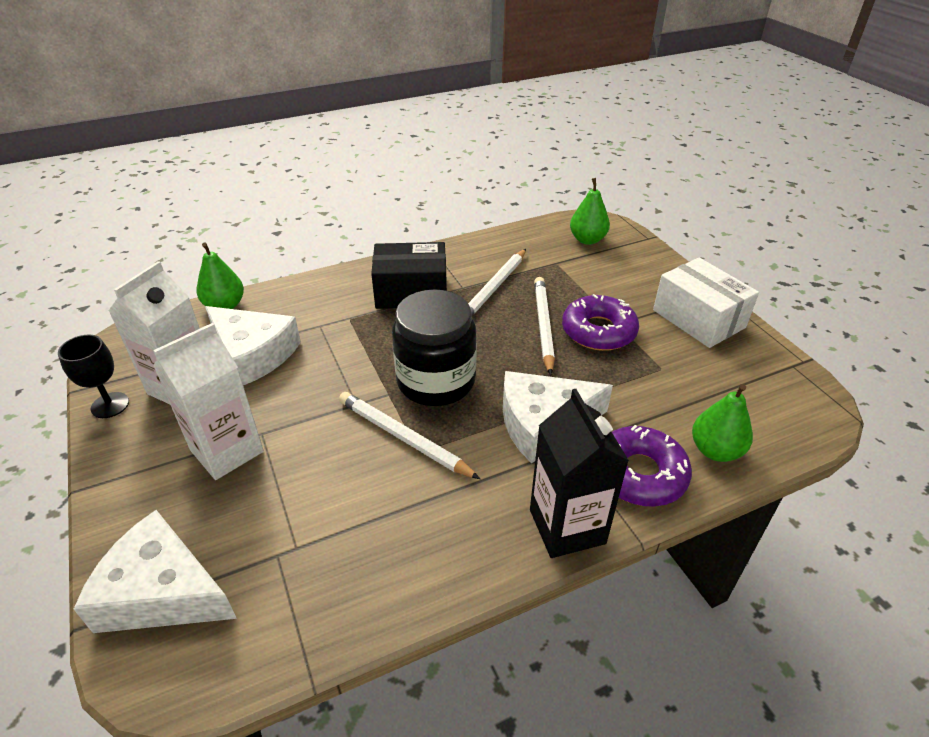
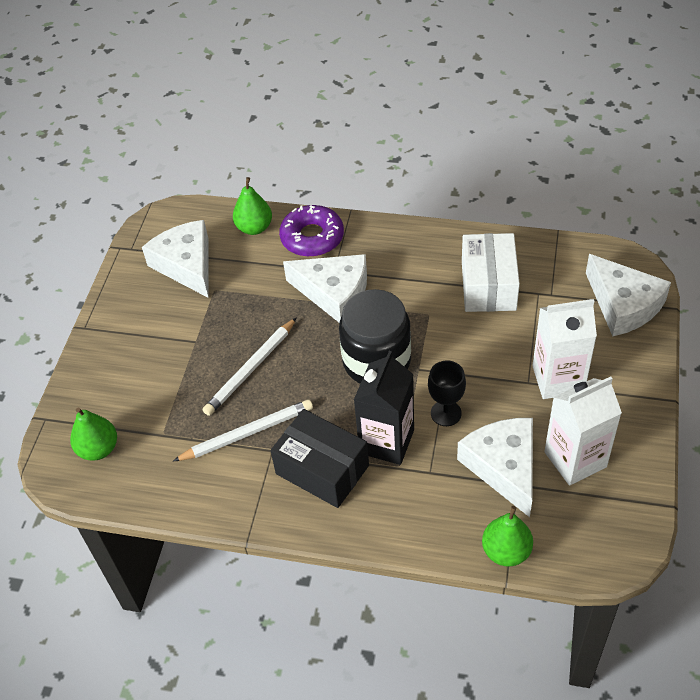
camera: 140 degrees left, 10 degrees up
(110, 405) = (639, 470): black goblet -> black goblet (446, 413)
(403, 437) = (432, 329): white pencil -> none
(567, 526) = (381, 233): black carton -> black carton (386, 441)
(598, 331) = (217, 341): purple donut -> none
(698, 319) = (134, 313): white box -> white box (488, 285)
(720, 377) = (186, 265): none -> white cheese

